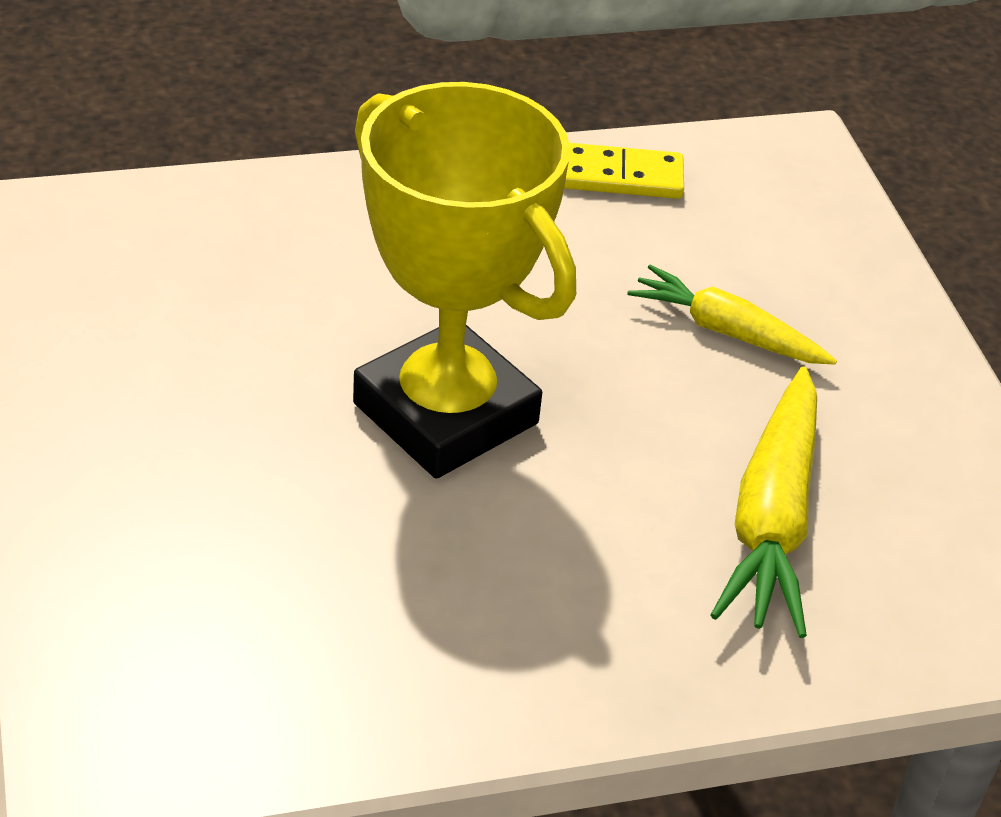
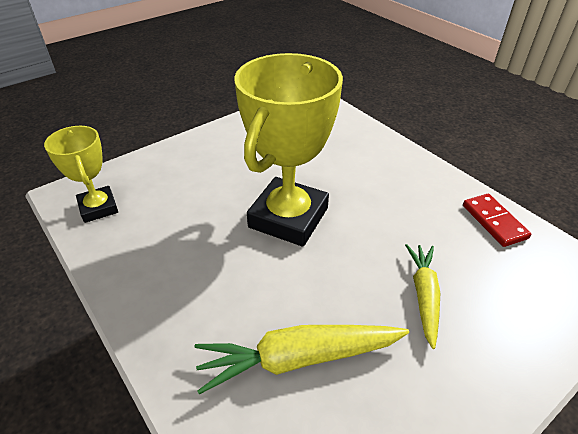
camera: 70 degrees right, 0 degrees up
(197, 711) = (98, 208): none -> yellow trophy
(621, 176) = (494, 221): yellow domino -> red domino

